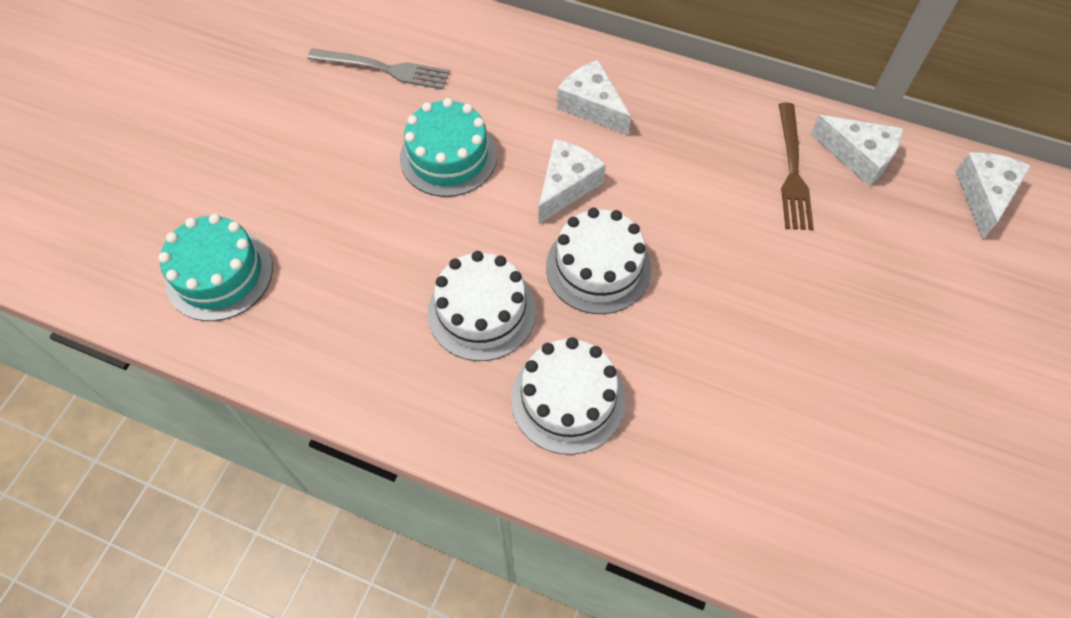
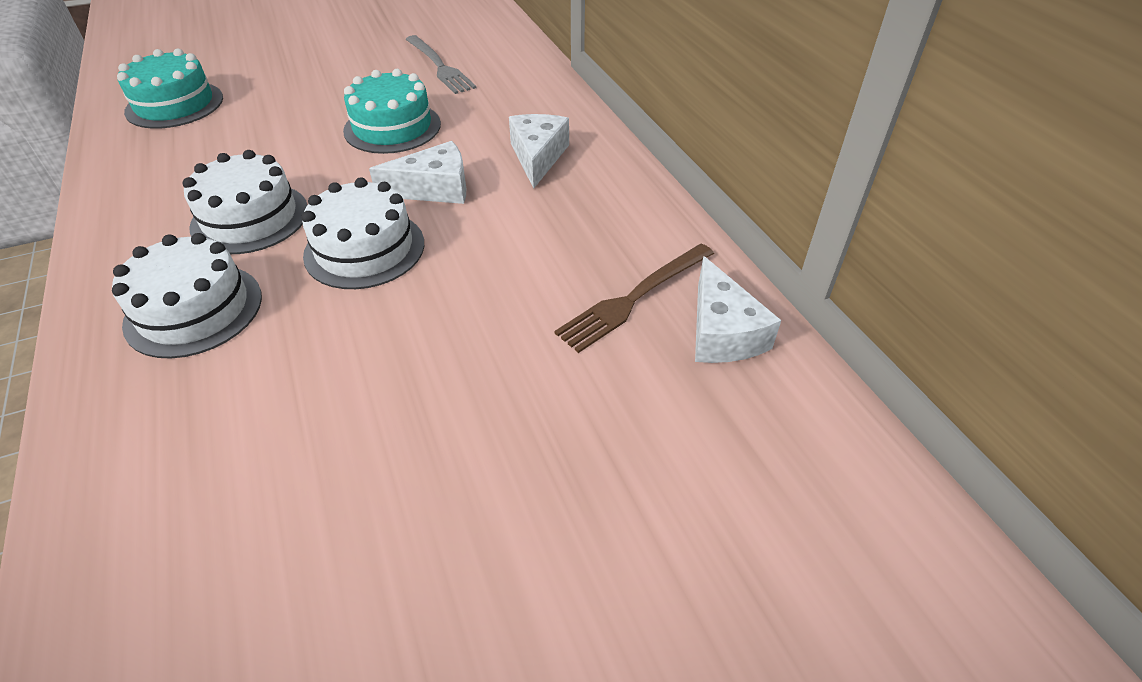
camera: 45 degrees right, 15 degrees down
(984, 196) = (826, 467): white cheese -> none

